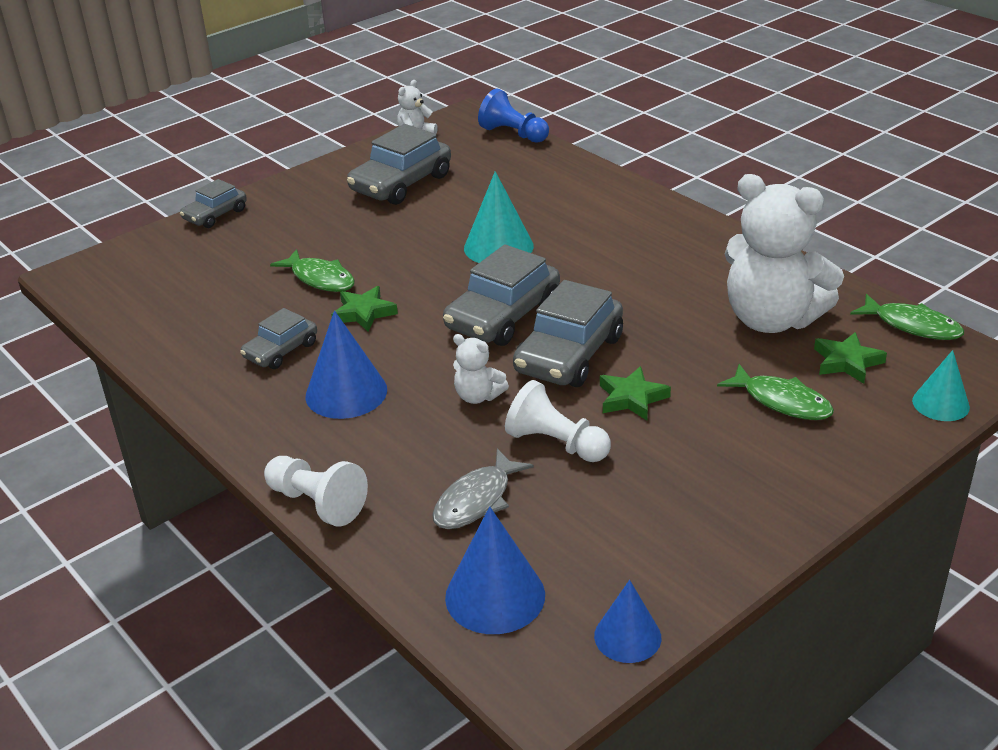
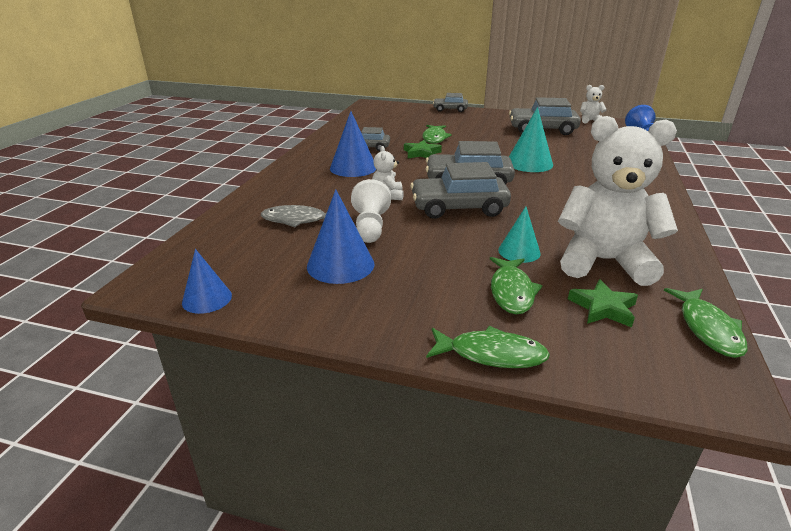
camera: 55 degrees right, 5 degrees down
(317, 503) = (262, 186): white pawn -> none
(495, 596) = (220, 247): blue cone -> blue cone (340, 265)
(631, 398) = (442, 237): green star -> none
(771, 319) = (603, 261): white teddy bear -> white teddy bear turned 105 degrees clockwise
(872, 460) = (491, 354): none -> green fish
(940, 404) = (619, 374): turquoise cone -> turquoise cone (519, 251)

